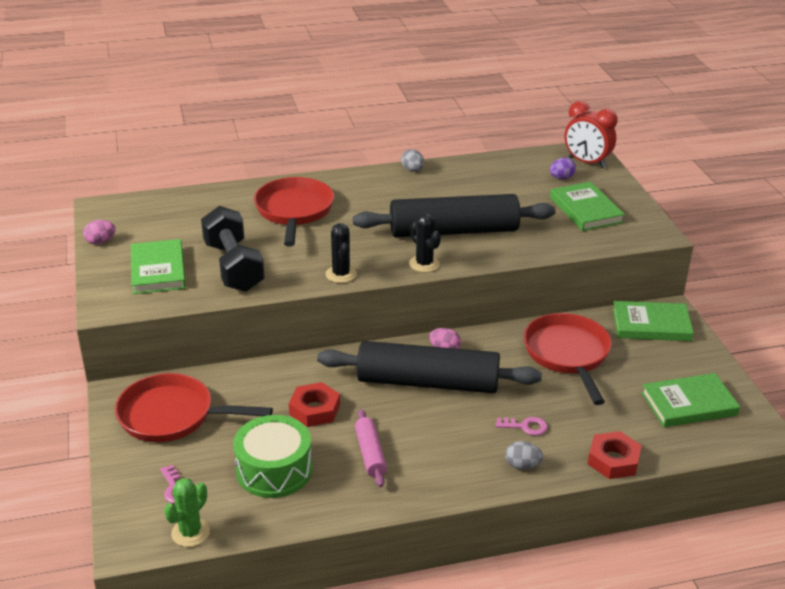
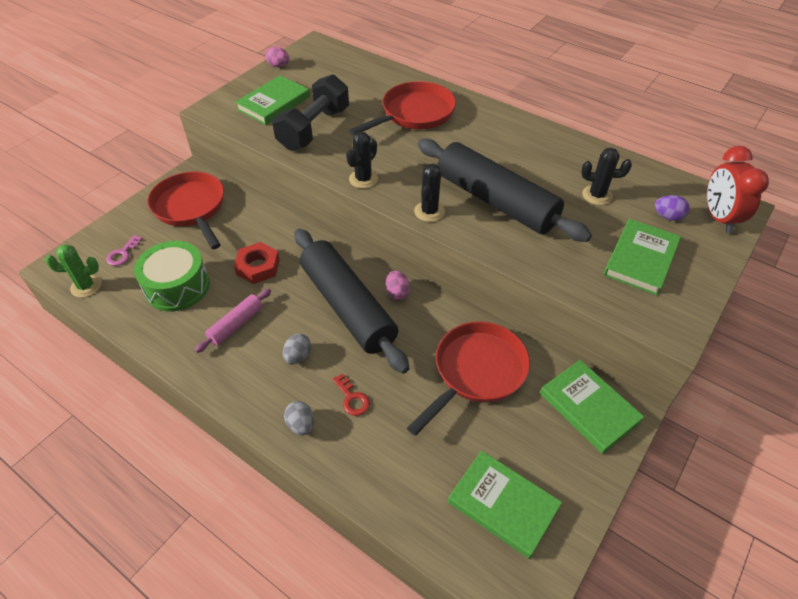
camera: 50 degrees right, 15 degrees up
(412, 170) = (549, 133): grey egg -> grey egg (298, 356)
(505, 190) = (597, 195): none -> black cactus
(525, 426) = (352, 398): pink key -> red key
(613, 460) = (365, 487): red nut -> none

